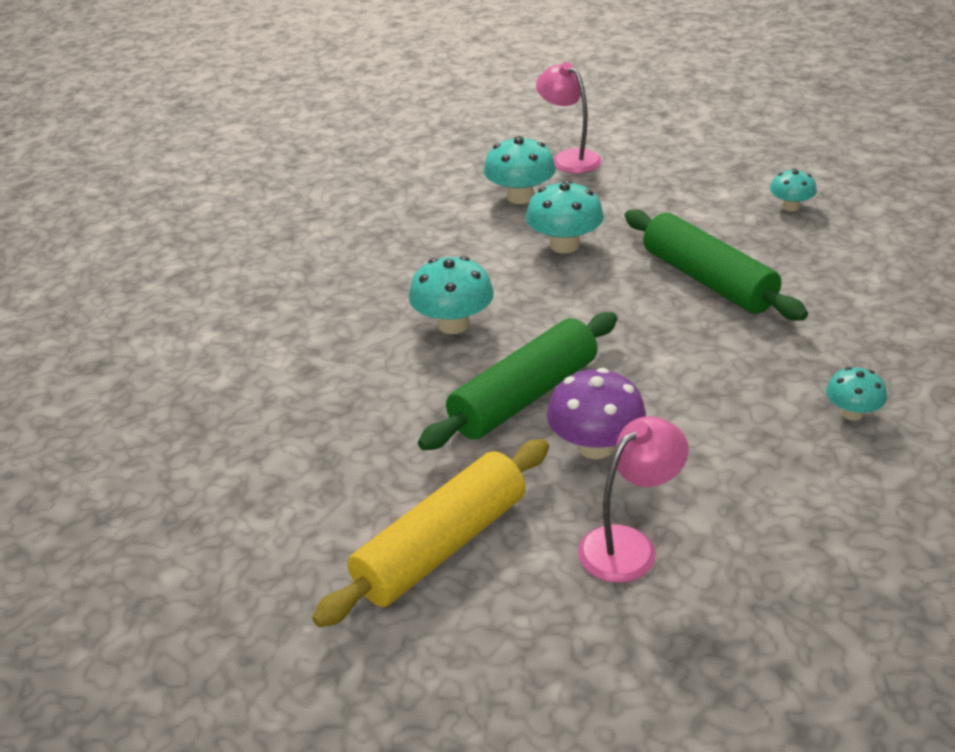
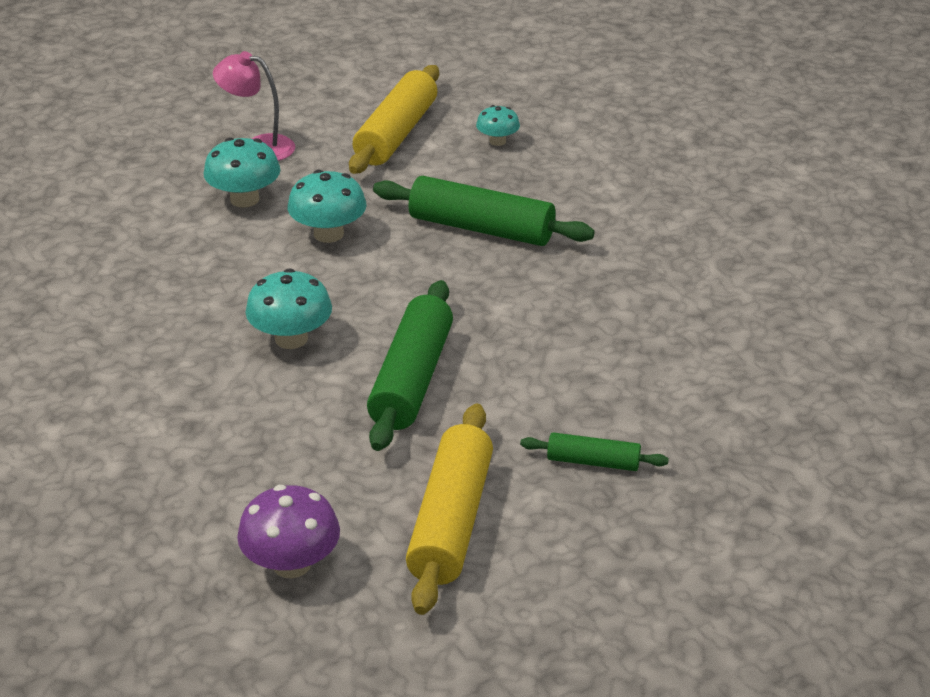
camera: 35 degrees left, 0 degrees up
(595, 446) = (505, 398): purple mushroom -> purple mushroom (291, 564)
(629, 545) = (593, 462): pink lamp -> green rolling pin
(699, 177) = (396, 134): none -> yellow rolling pin
(852, 413) = (674, 302): turquoise mushroom -> none

